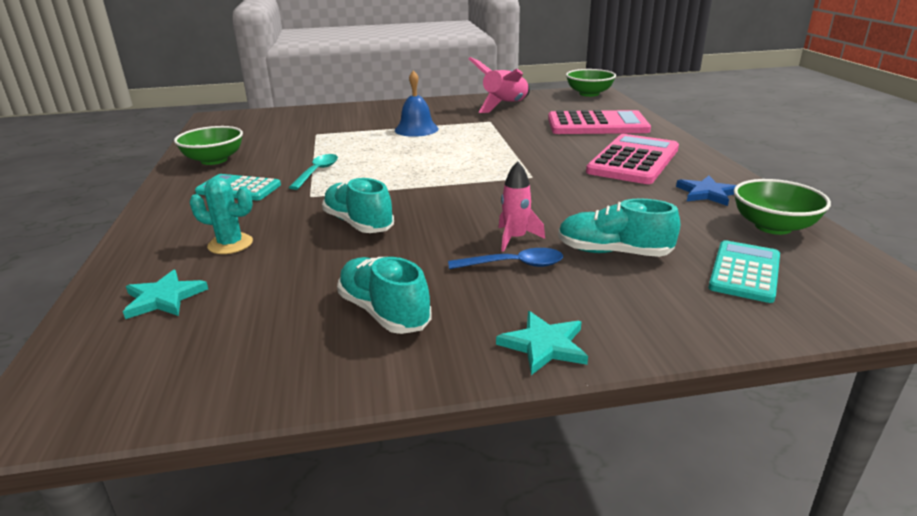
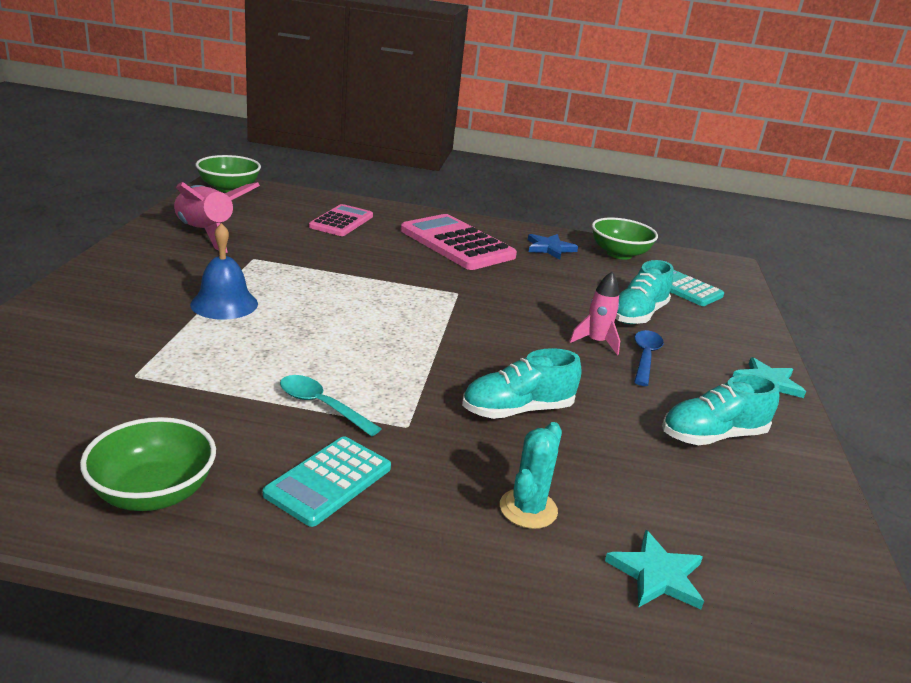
camera: 75 degrees left, 0 degrees up
(597, 125) = (341, 221): pink calculator -> pink calculator, size x0.62

